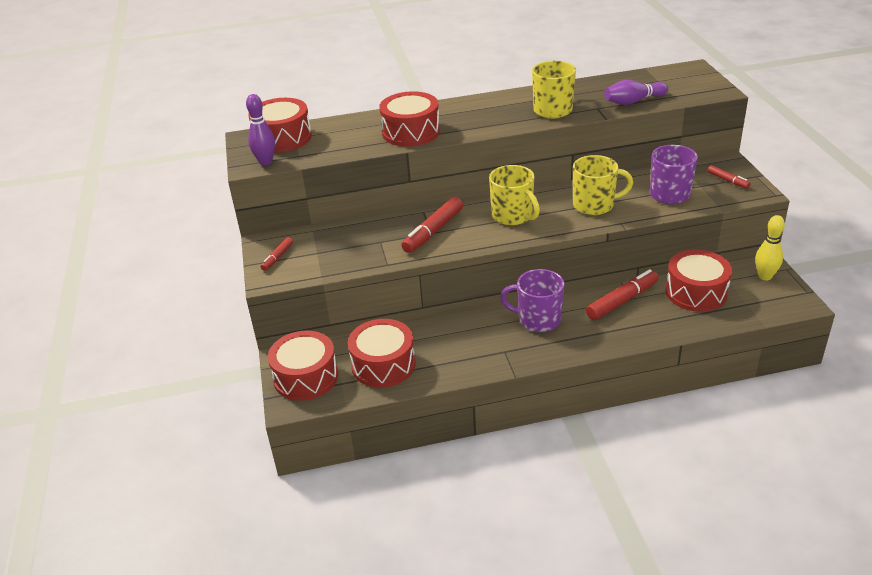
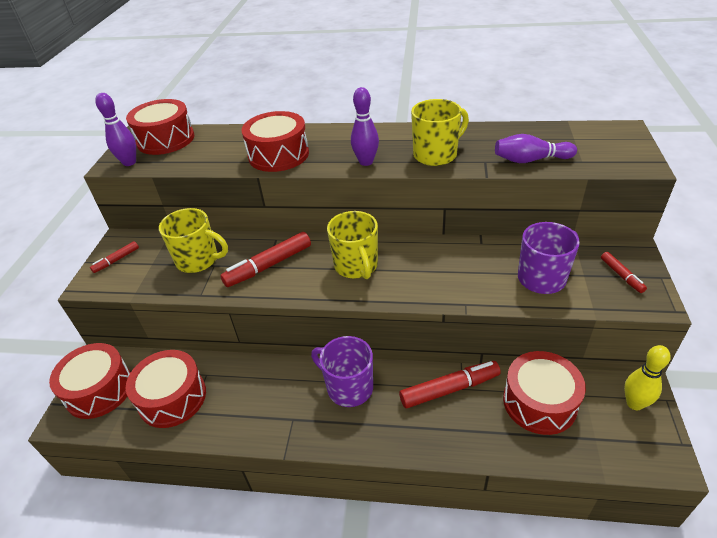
camera: 20 degrees right, 5 degrees up
(497, 124) = (366, 162): none -> purple bowling pin
(595, 205) = (449, 273): yellow mug -> yellow mug (198, 260)

